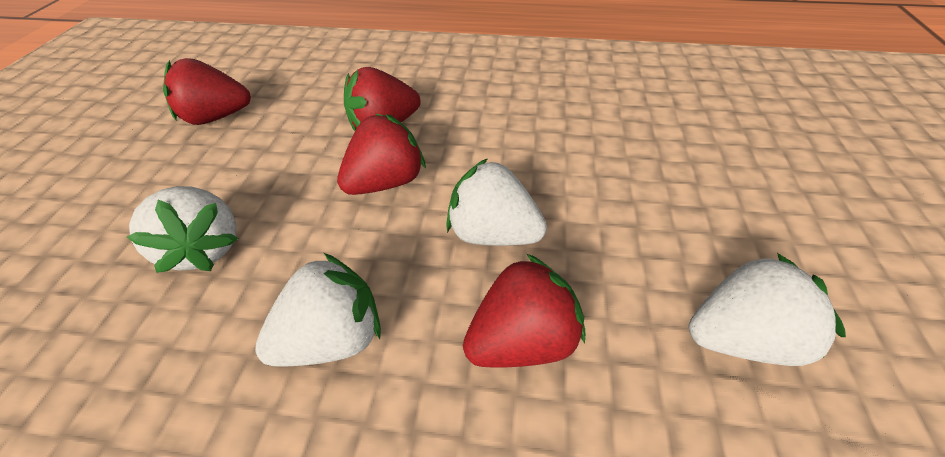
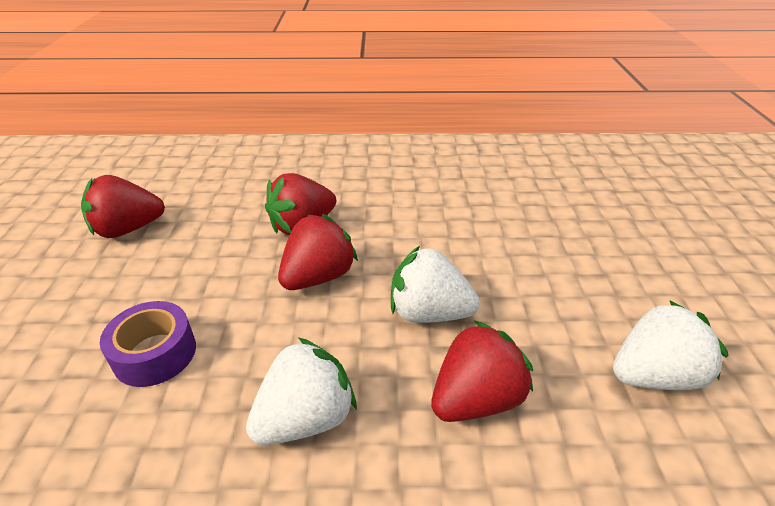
camera: 10 degrees left, 10 degrees down
(206, 248) = (155, 353): white strawberry -> purple tape

